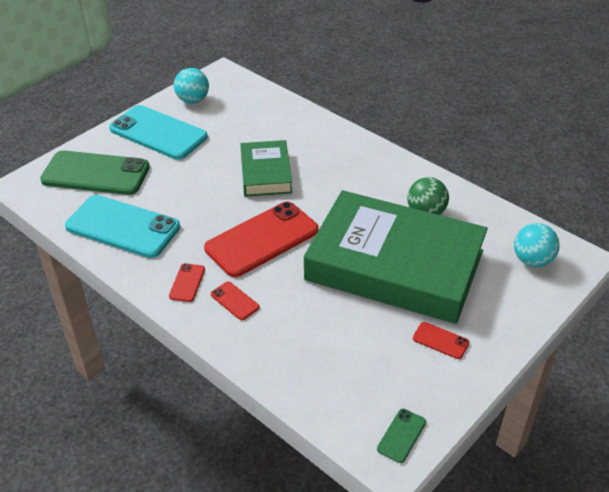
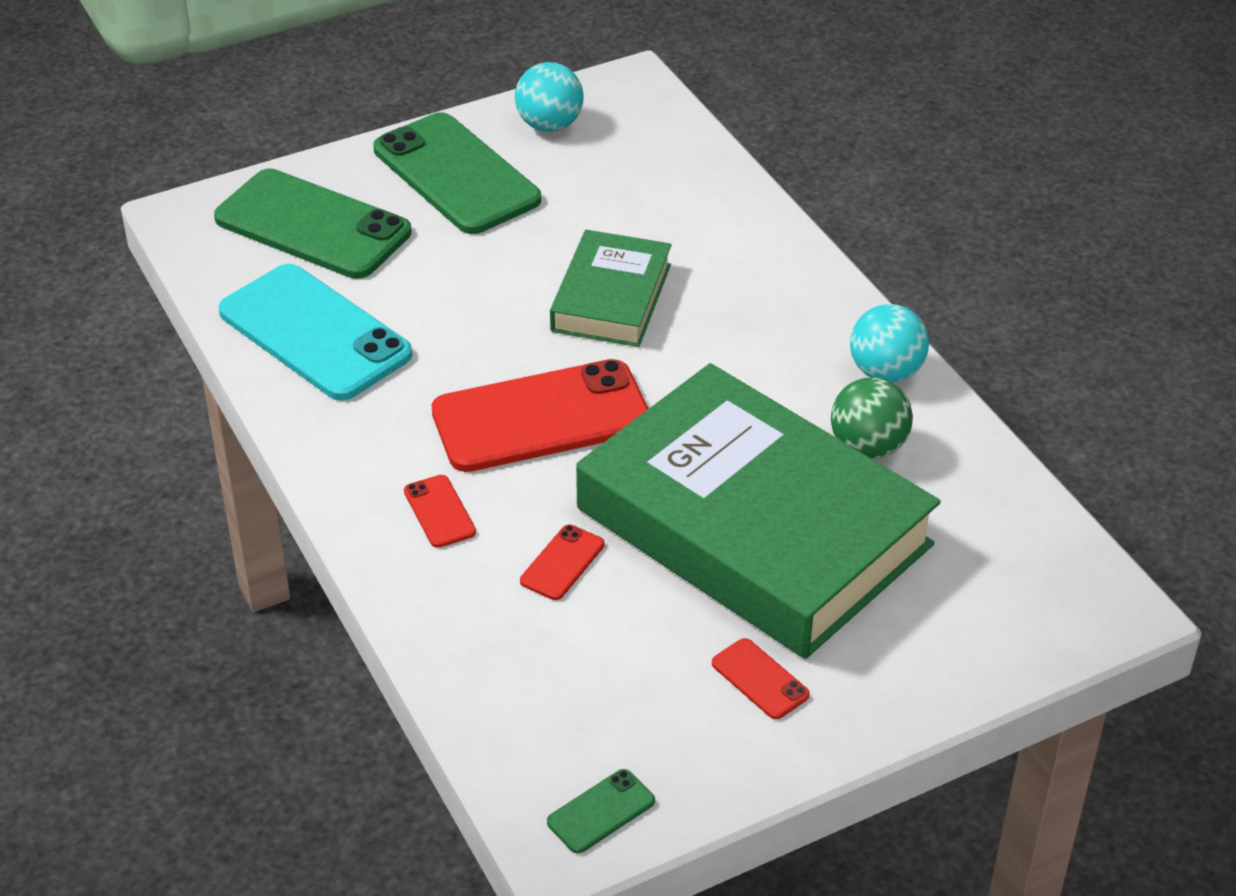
camera: 20 degrees right, 0 degrees up
(158, 133) = (456, 175): turquoise phone -> green phone
(187, 283) = (375, 459): red phone -> red phone (562, 563)
(532, 260) = (1019, 587): turquoise ball -> turquoise ball (886, 372)

